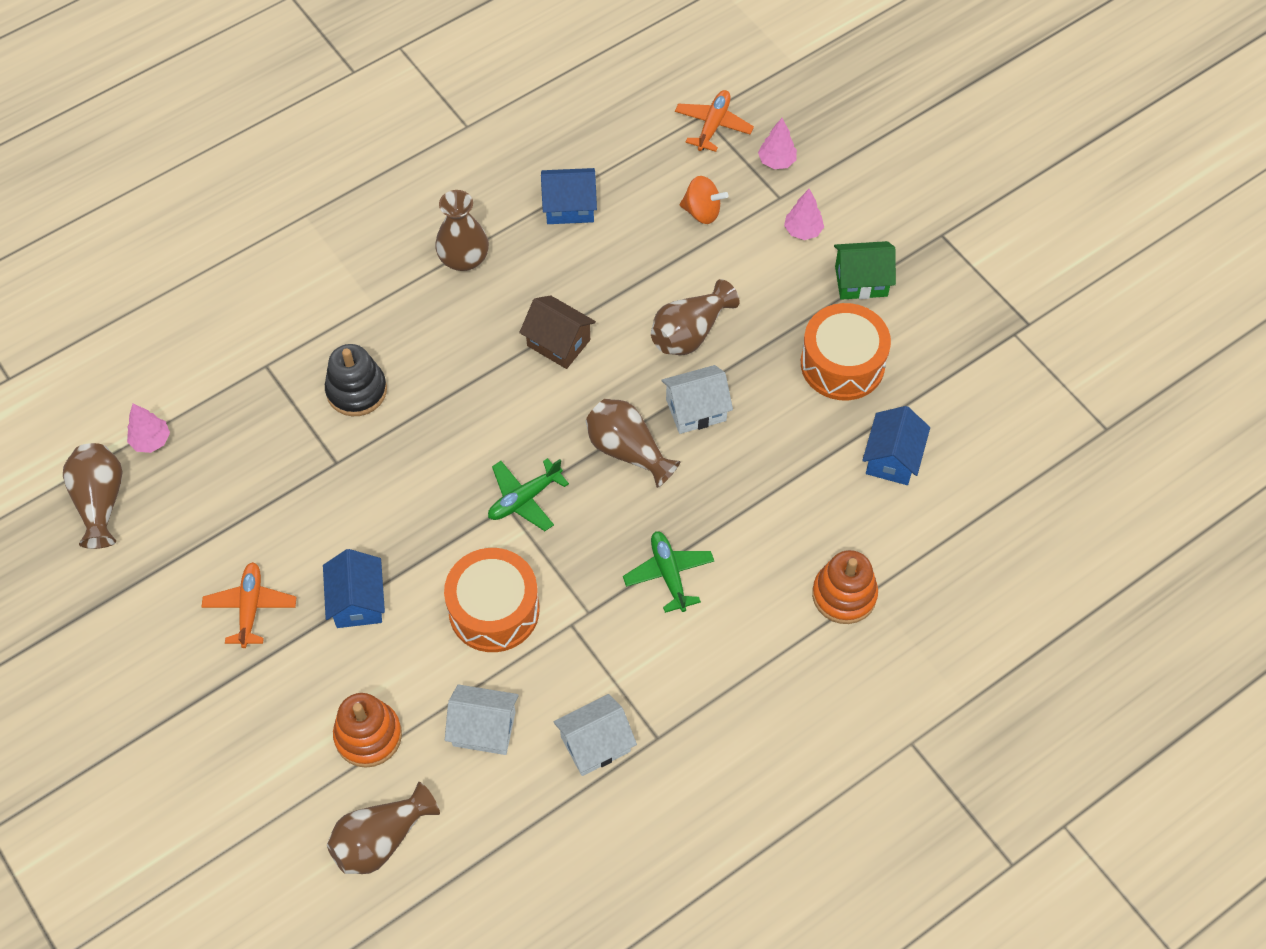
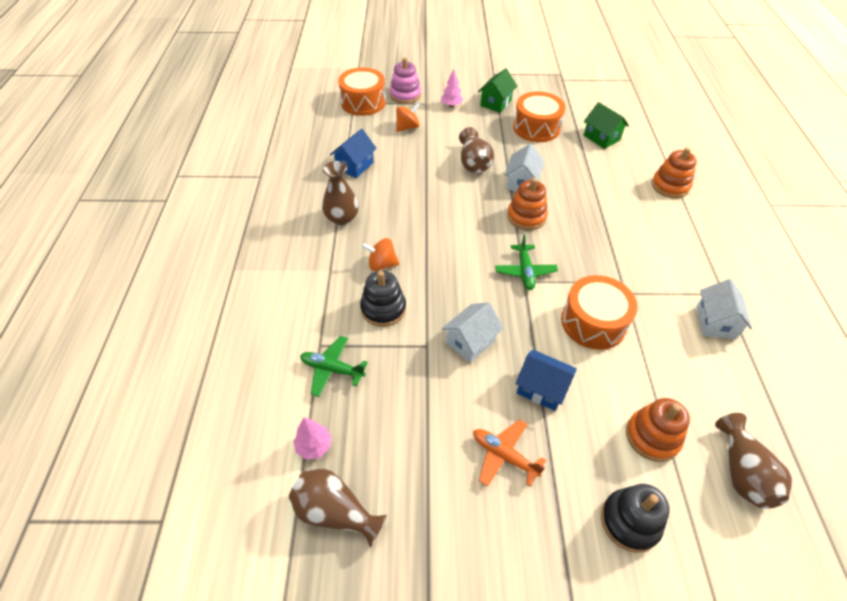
camera: 55 degrees left, 10 degrees down
(251, 752) = (630, 521): none -> black stacking toy
(421, 347) = (381, 264): none -> orange spinning top
(484, 729) = (678, 370): white house -> white house (470, 341)
(558, 343) = (434, 209): brown house -> none
(628, 450) = (526, 217): brown vase -> orange stacking toy
(669, 574) = (617, 239): green plane -> green plane (332, 369)
(713, 125) = (363, 102): orange plane -> orange drum
(776, 161) = (405, 95): pink tree -> pink stacking toy
(892, 458) = (601, 138): blue house -> green house

